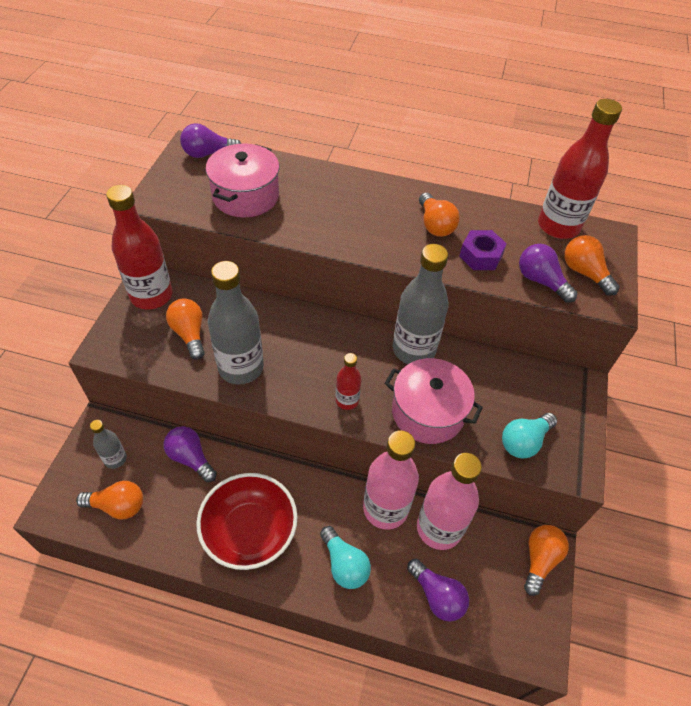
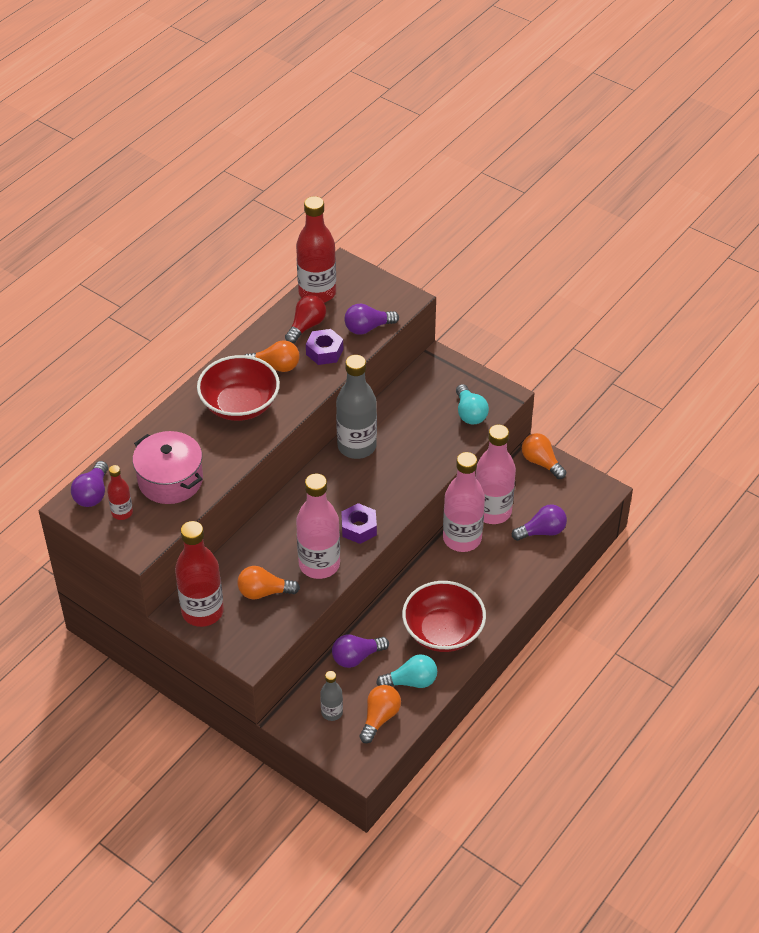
camera: 65 degrees left, 5 degrees down
(241, 367) = (319, 564): grey bottle -> pink bottle
(303, 387) = (359, 528): none -> purple nut
(344, 564) = (495, 579): turquoise light bulb -> turquoise light bulb (411, 681)
(347, 400) = (385, 504): red bottle -> red bottle (122, 512)
(367, 214) = (240, 405): none -> red bowl
(428, 412) = (419, 459): pink pot -> none
(506, 231) = (306, 326): none -> red light bulb
(584, 273) = (372, 300): orange light bulb -> none

